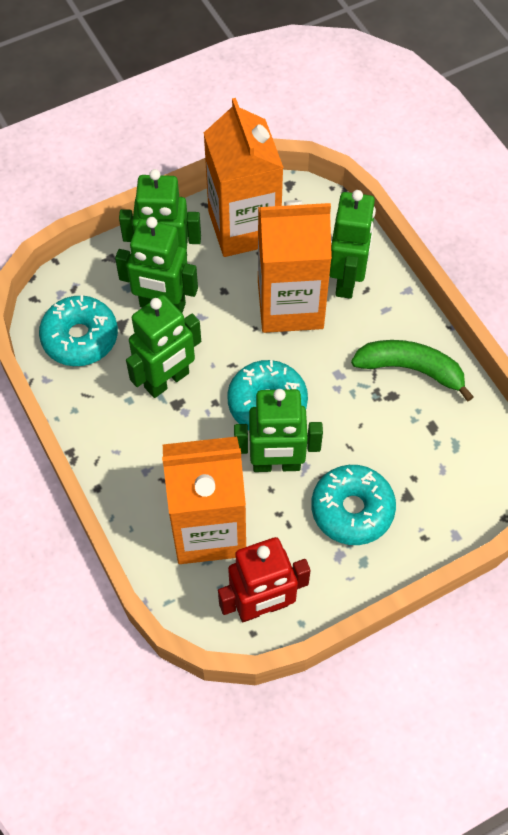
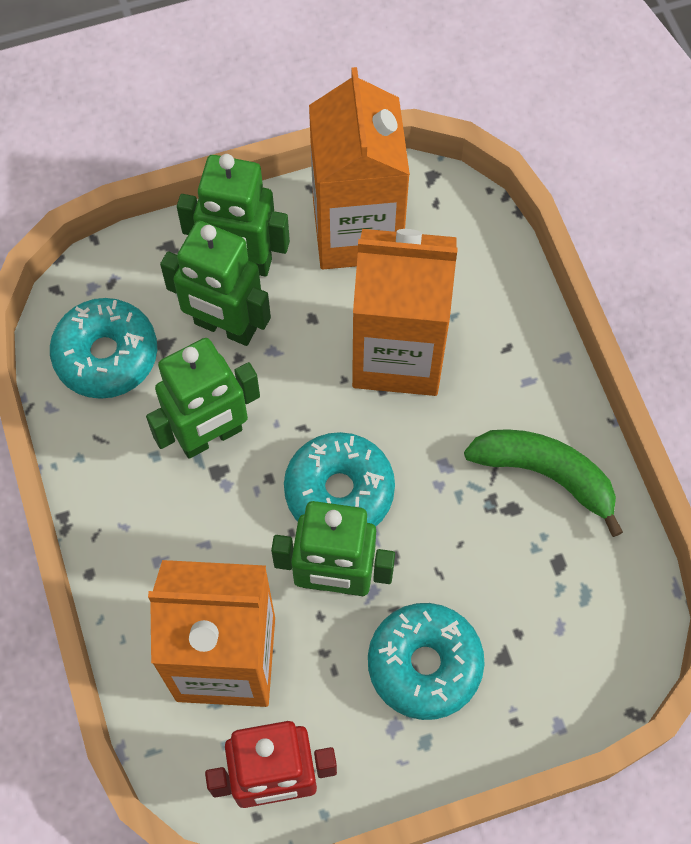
camera: 10 degrees right, 5 degrees up
(347, 280) = (483, 329): green robot -> none

